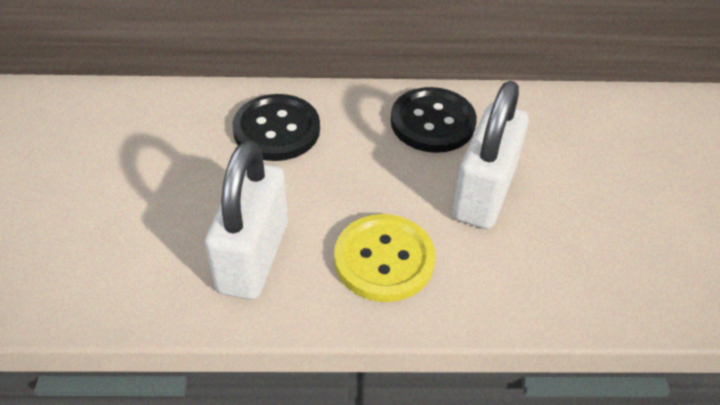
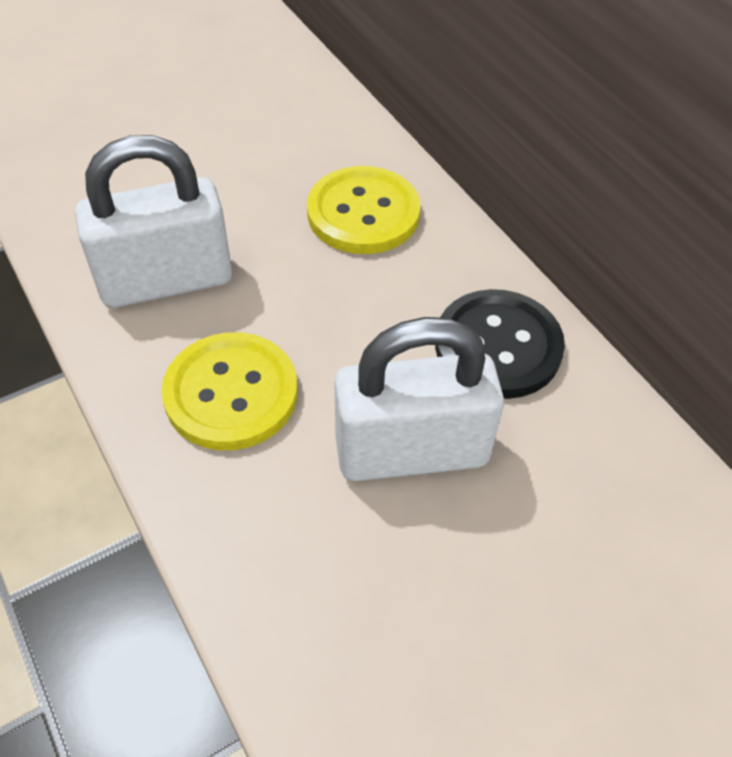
camera: 60 degrees right, 5 degrees up
(277, 130) = (363, 213): black button -> yellow button

